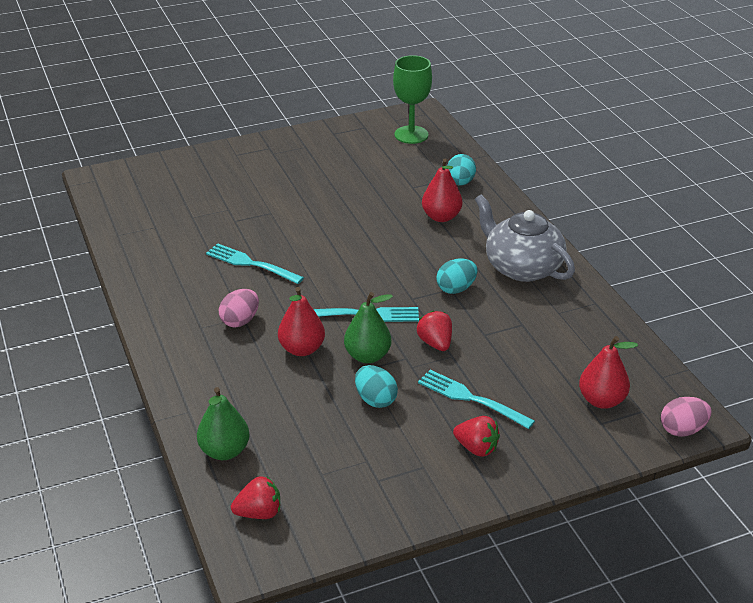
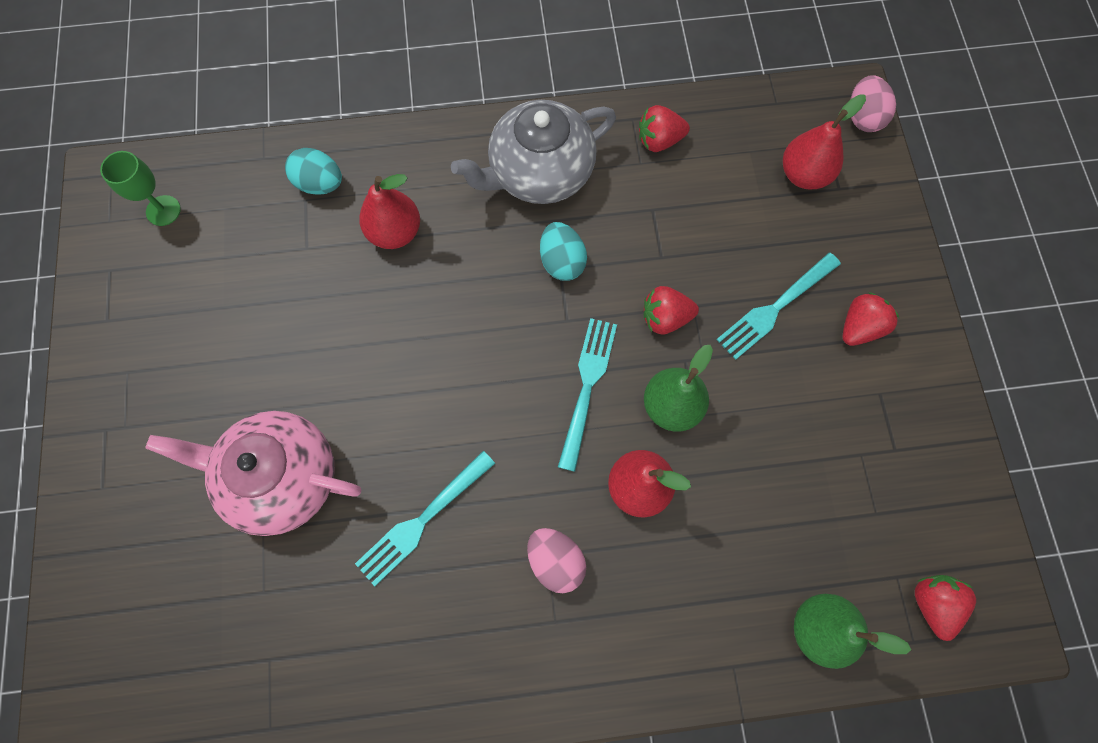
camera: 75 degrees left, 35 degrees up
(261, 209) = (281, 477): none -> pink teapot
(375, 400) = (757, 417): turquoise egg -> none
(411, 135) = (163, 210): green goblet -> green goblet, size x0.63
(584, 319) = (659, 140): none -> red strawberry

